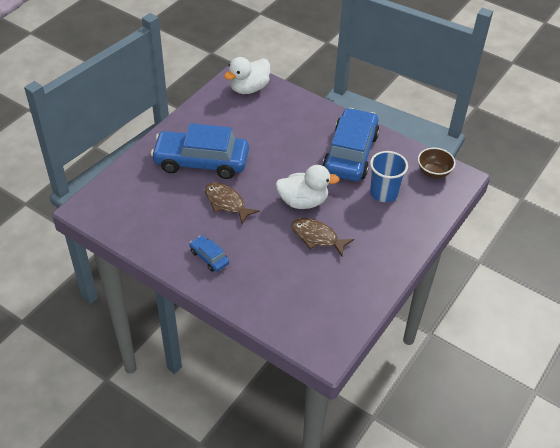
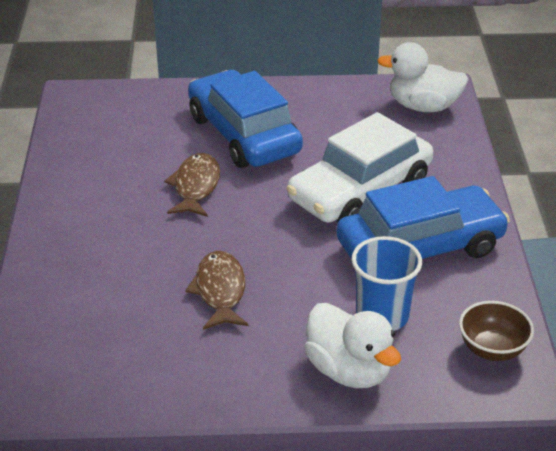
camera: 55 degrees right, 10 degrees down
(209, 257) = (88, 217): blue car -> none
(290, 148) = (360, 190): none -> white car
(303, 201) = (272, 247): white duck -> white duck (349, 370)

